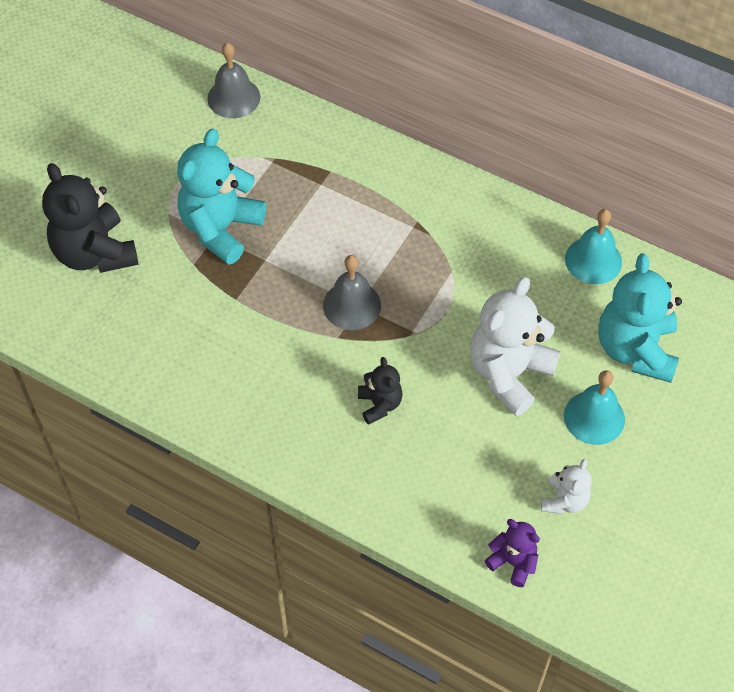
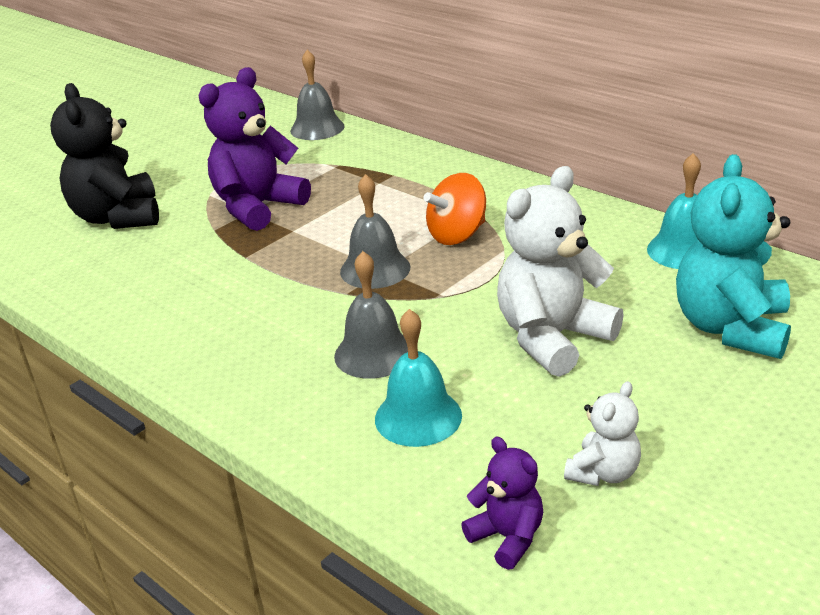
camera: 15 degrees right, 25 degrees down
(221, 228) = (258, 207): turquoise teddy bear -> purple teddy bear
(379, 404) = (374, 353): black teddy bear -> grey bell
(409, 254) = (457, 235): none -> orange spinning top
(594, 417) = (663, 388): turquoise bell -> turquoise bell (418, 417)

